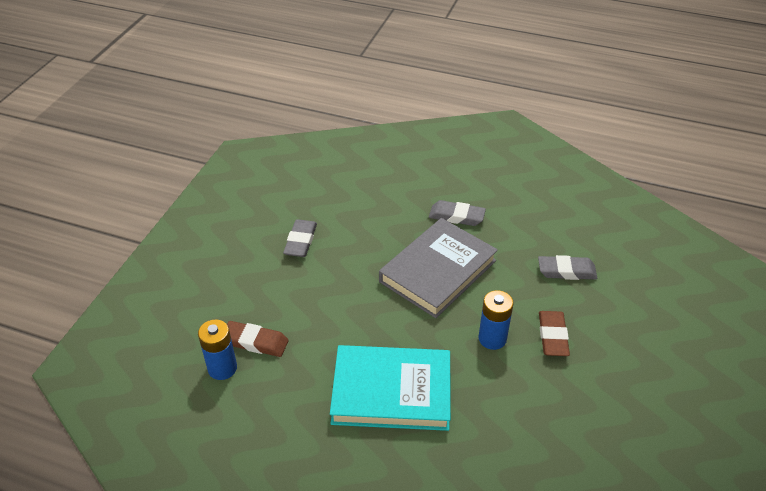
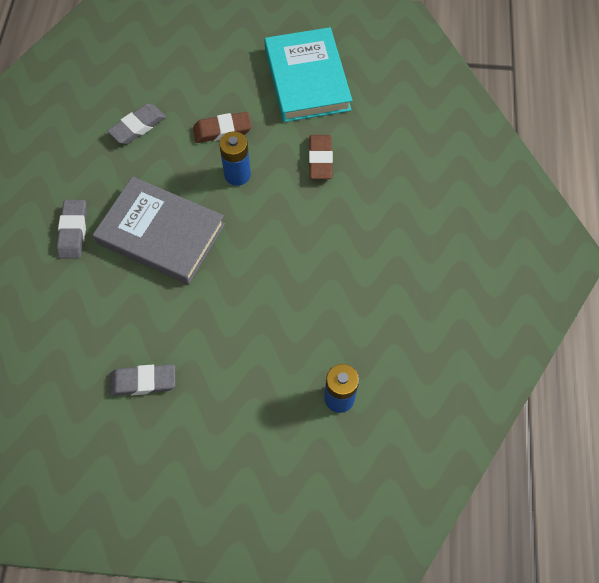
camera: 105 degrees left, 20 degrees up
(255, 342) = (298, 378): brown eraser -> brown eraser (320, 159)
(391, 392) = (320, 242): turquoise book -> turquoise book (307, 79)
(566, 271) = (138, 127): grey eraser -> grey eraser turned 60 degrees clockwise

